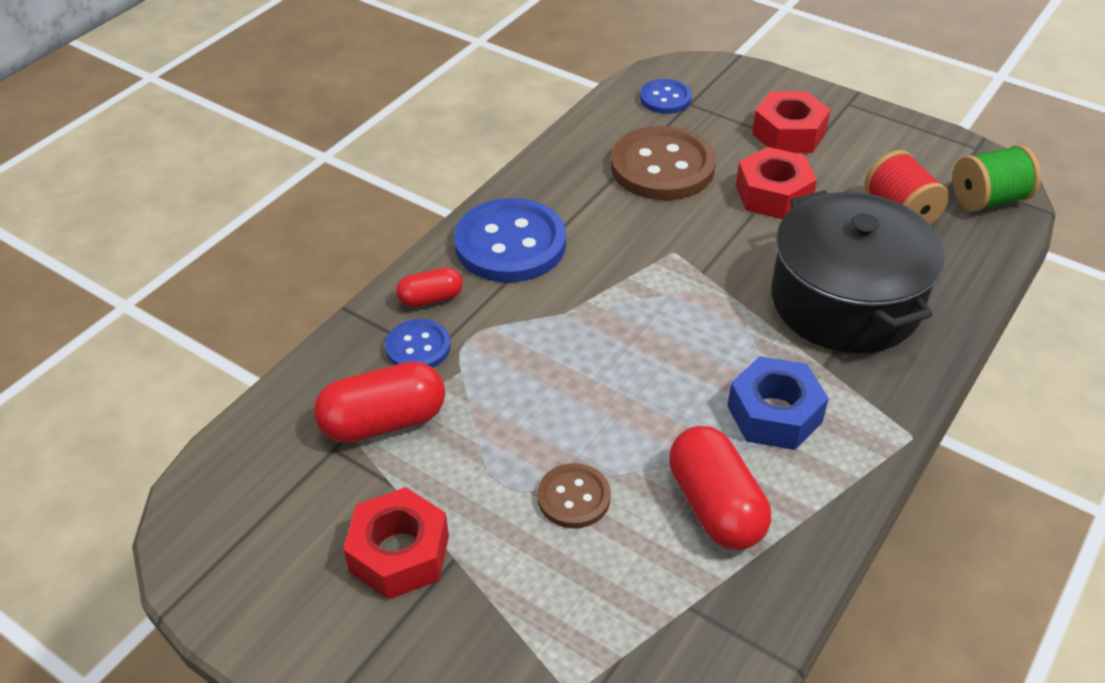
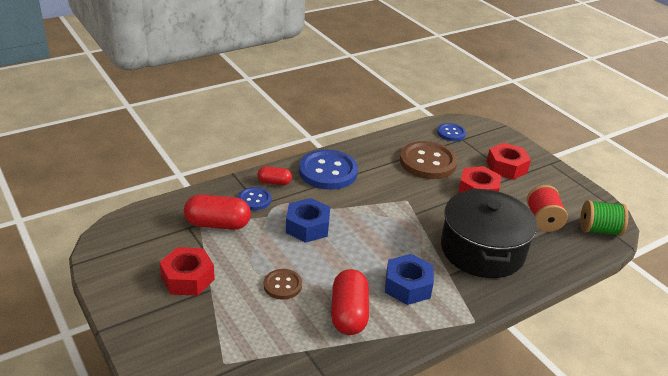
camera: 20 degrees right, 10 degrees down
(544, 365) = (307, 227): none -> blue nut

